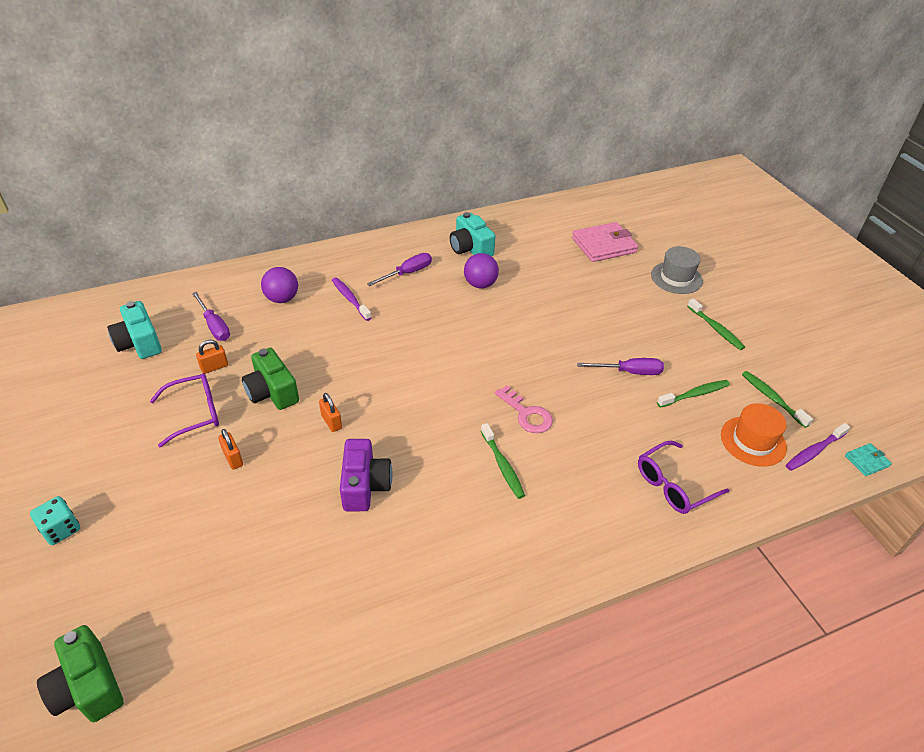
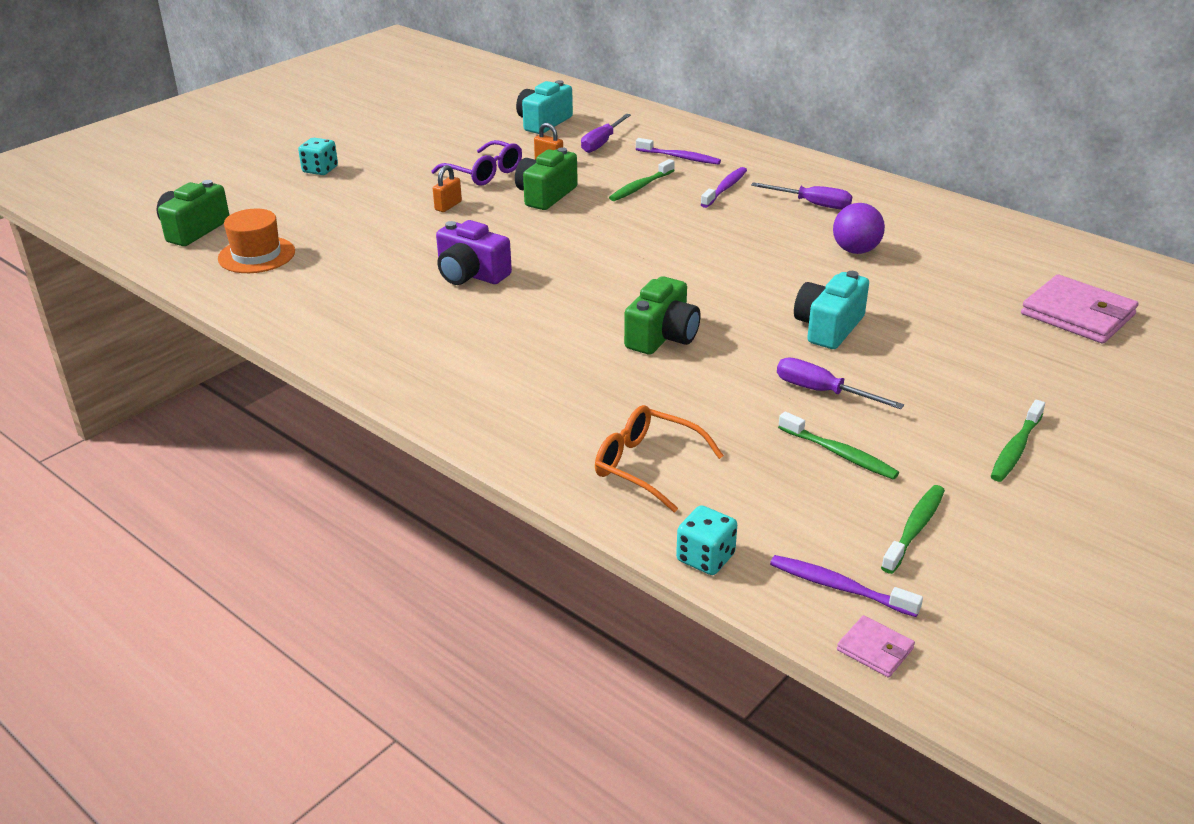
camera: 65 degrees right, 10 degrees down
(282, 299) = (680, 157): purple ball -> purple toothbrush
(331, 422) = (536, 234): orange padlock -> none
(365, 485) = (471, 274): purple camera -> purple camera turned 60 degrees clockwise
(470, 248) = (917, 226): turquoise camera -> turquoise camera (828, 327)
(502, 465) = (567, 341): green toothbrush -> green toothbrush (640, 187)
(527, 414) = (662, 336): pink key -> green camera
(629, 372) = (822, 392): purple screwdriver -> purple screwdriver turned 150 degrees clockwise
(673, 485) = (647, 466): purple glasses -> orange glasses
(676, 278) = (1093, 391): grey hat -> none
(753, 441) = (798, 522): orange hat -> orange hat (256, 255)
(775, 496) = (705, 558): none -> turquoise dice
(866, 461) = (875, 649): turquoise wallet -> pink wallet

